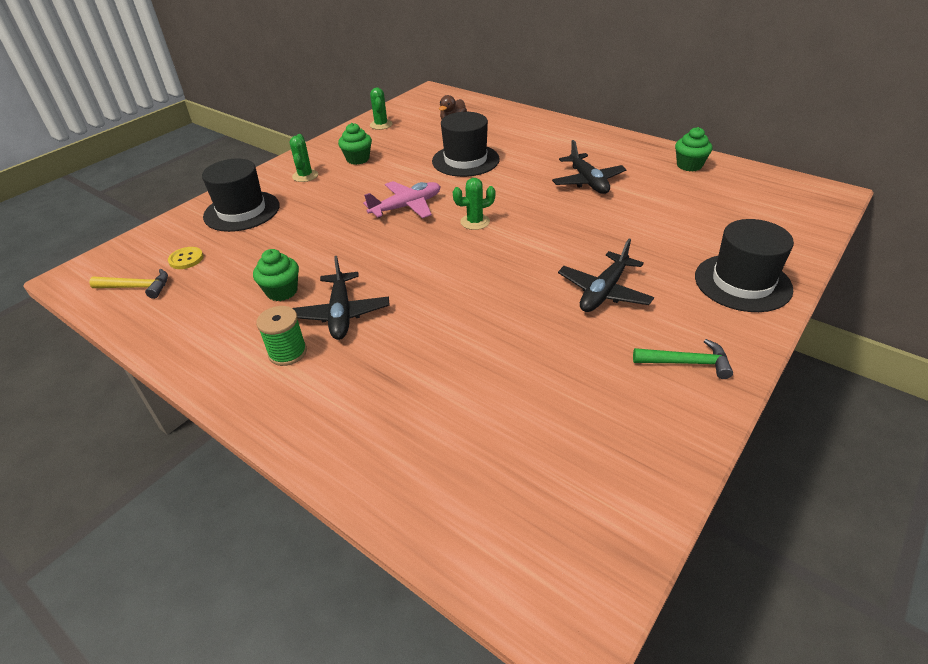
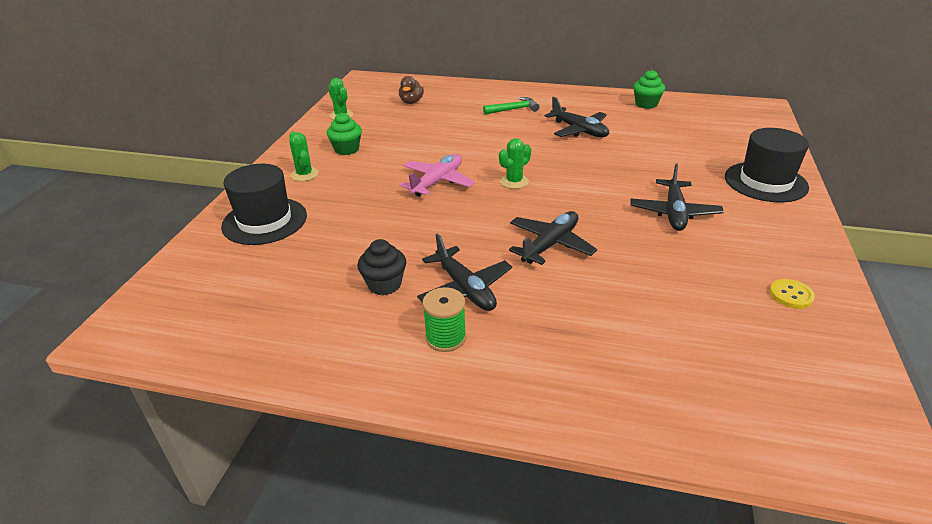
camera: 25 degrees left, 5 degrees down
(137, 287) = (210, 323): yellow hammer -> none
(186, 259) = (244, 281): yellow button -> yellow button (791, 295)
(282, 291) = (384, 284): green cupcake -> black cupcake
(451, 293) = (550, 244): none -> black plane
(465, 160) = (455, 132): black hat -> none
(686, 363) = (784, 249): green hammer -> green hammer (513, 109)

